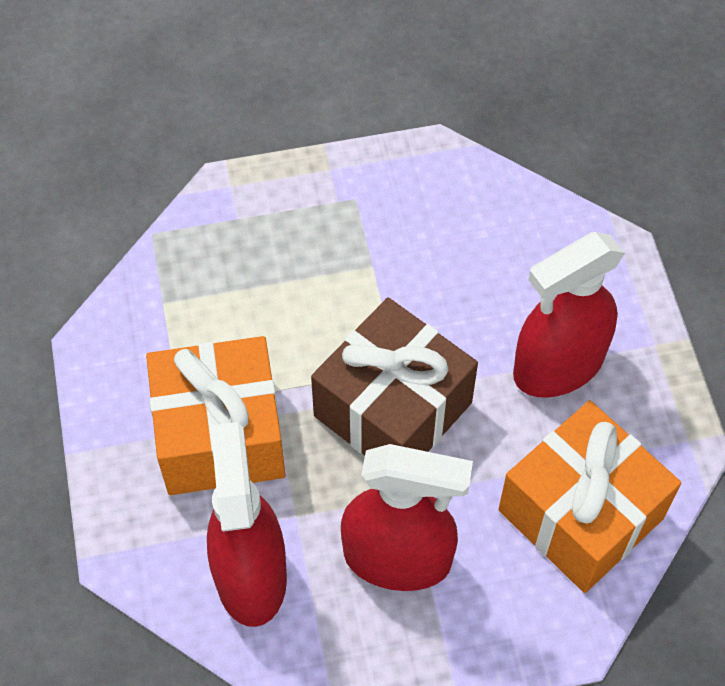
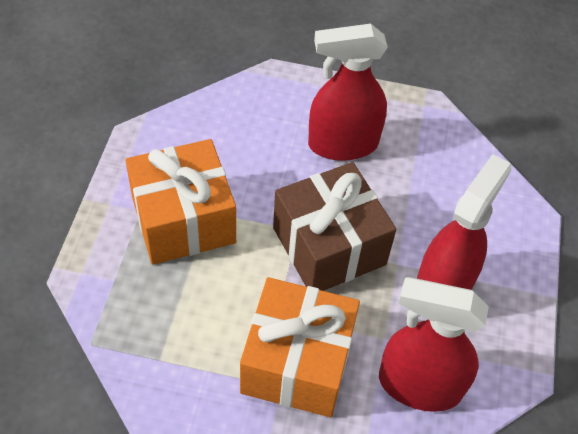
camera: 70 degrees left, 5 degrees down
(557, 366) = (342, 144): red spray bottle -> red spray bottle turned 90 degrees clockwise
(580, 514) = (451, 178): orange gift -> orange gift (183, 220)

